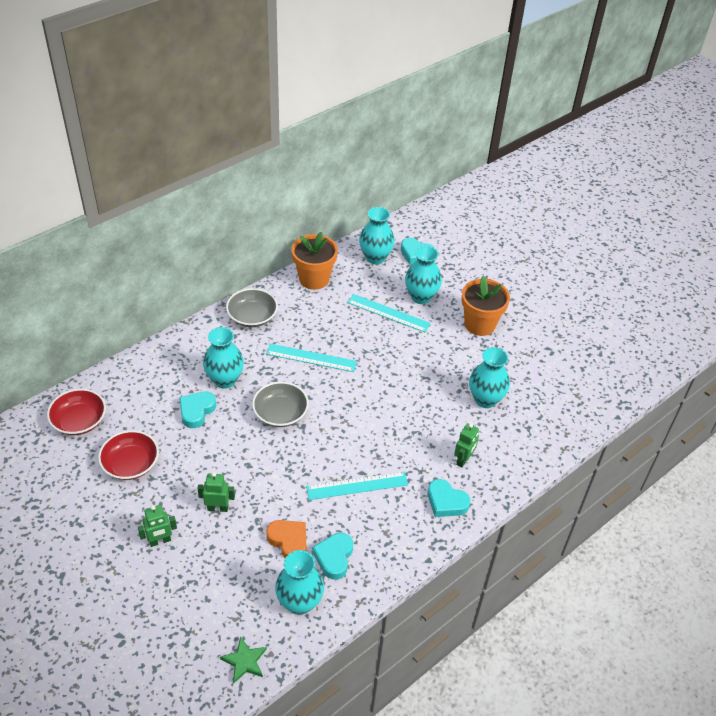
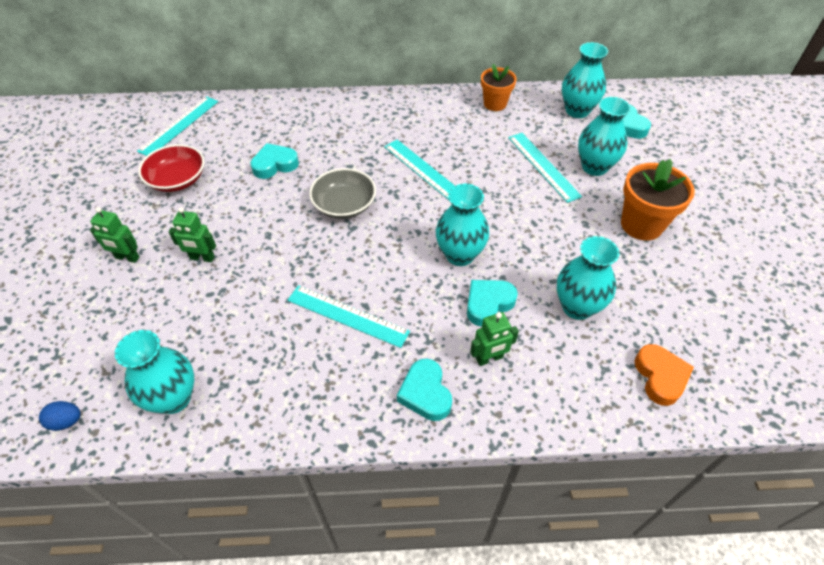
camera: 40 degrees right, 5 degrees up
(79, 421) = (179, 125): red bowl -> turquoise ruler
(218, 508) = (202, 258): green robot -> green robot turned 150 degrees clockwise
(225, 380) = (325, 151): turquoise vase -> turquoise vase (460, 255)
(244, 661) = (66, 421): green star -> blue egg
(252, 317) = (404, 110): grey bowl -> none
(289, 541) = (228, 329): orange heart -> orange heart (660, 377)
(314, 279) = (495, 104): orange flower pot -> orange flower pot, size x0.66
(334, 557) = (252, 374): turquoise heart -> turquoise heart (488, 304)

